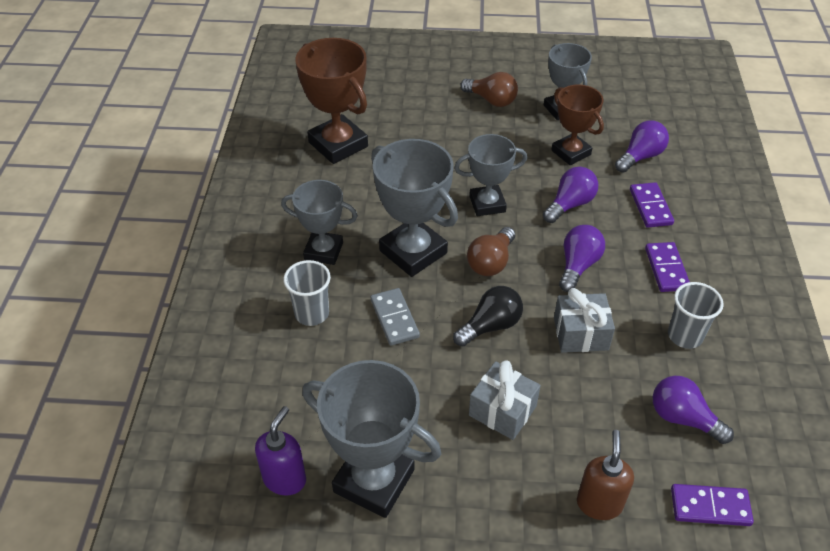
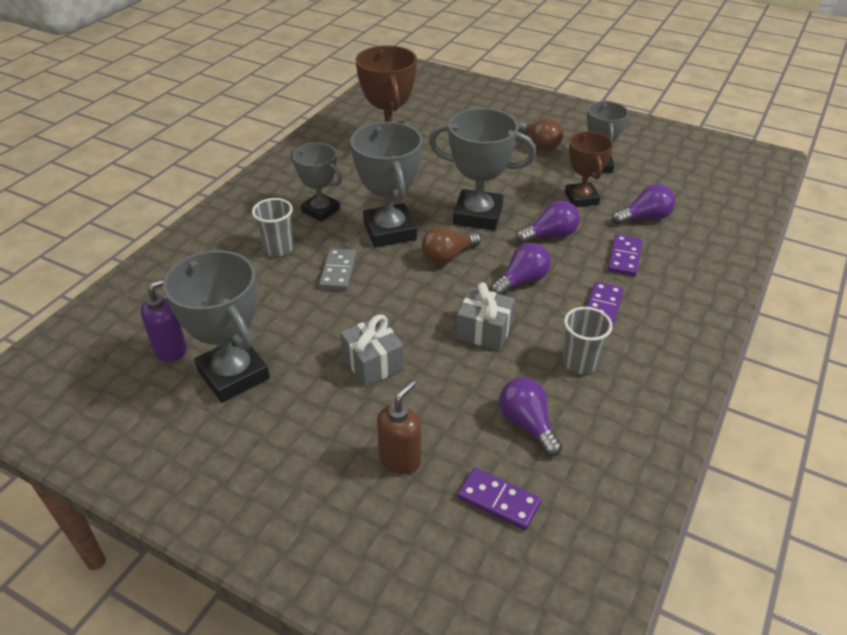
camera: 25 degrees right, 5 degrees down
(487, 204) = (477, 215): grey trophy -> grey trophy, size x1.54
(490, 326) = (411, 300): black light bulb -> none

